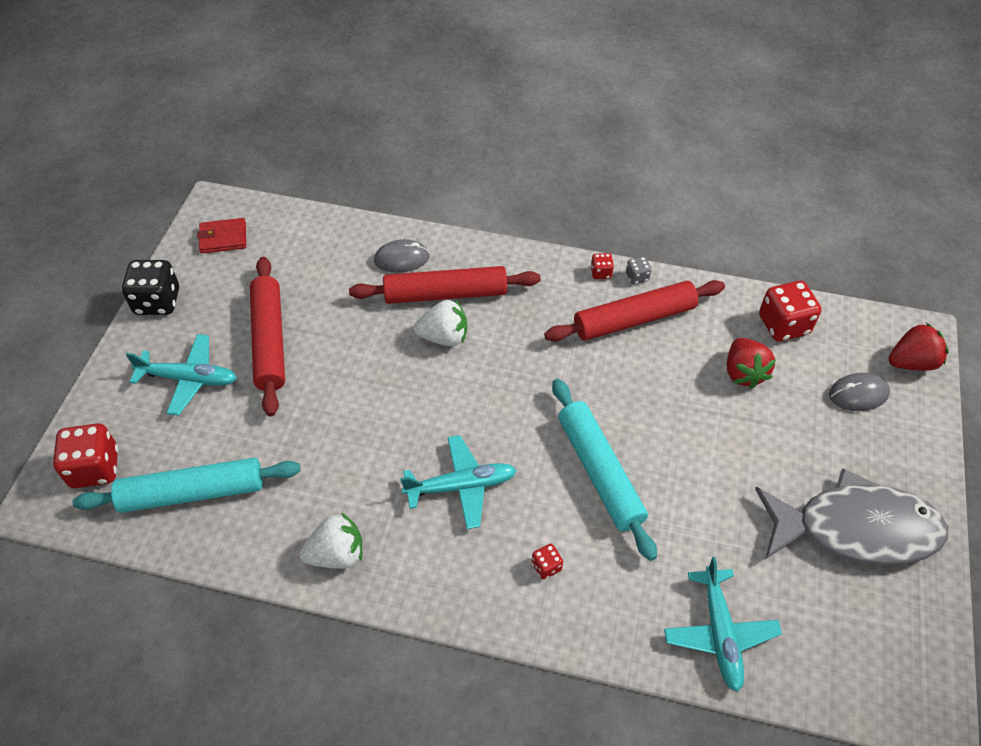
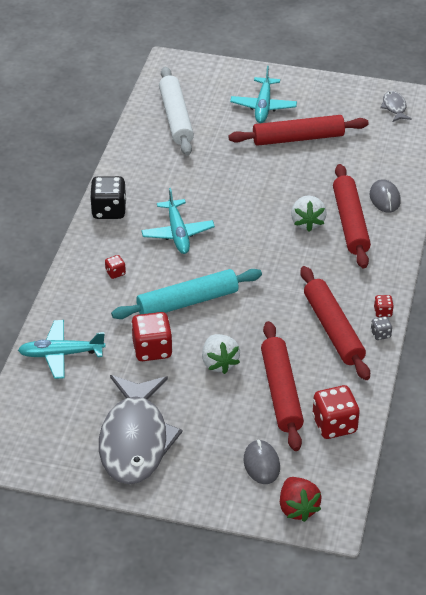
camera: 90 degrees right, 10 degrees down
(95, 468) = (194, 78): red dice -> red dice (152, 349)
(157, 301) = (329, 85): black dice -> black dice (109, 210)
(192, 493) = (175, 118): turquoise rolling pin -> white rolling pin
(223, 238) = (394, 107): red wallet -> grey fish
(337, 554) = (130, 180): white strawberry -> white strawberry (219, 363)
(743, 373) = (281, 392): red strawberry -> red rolling pin

